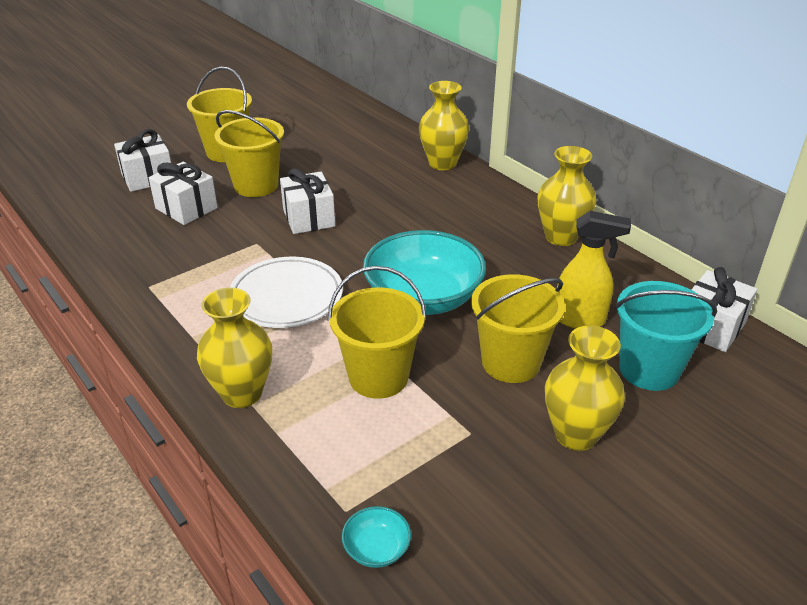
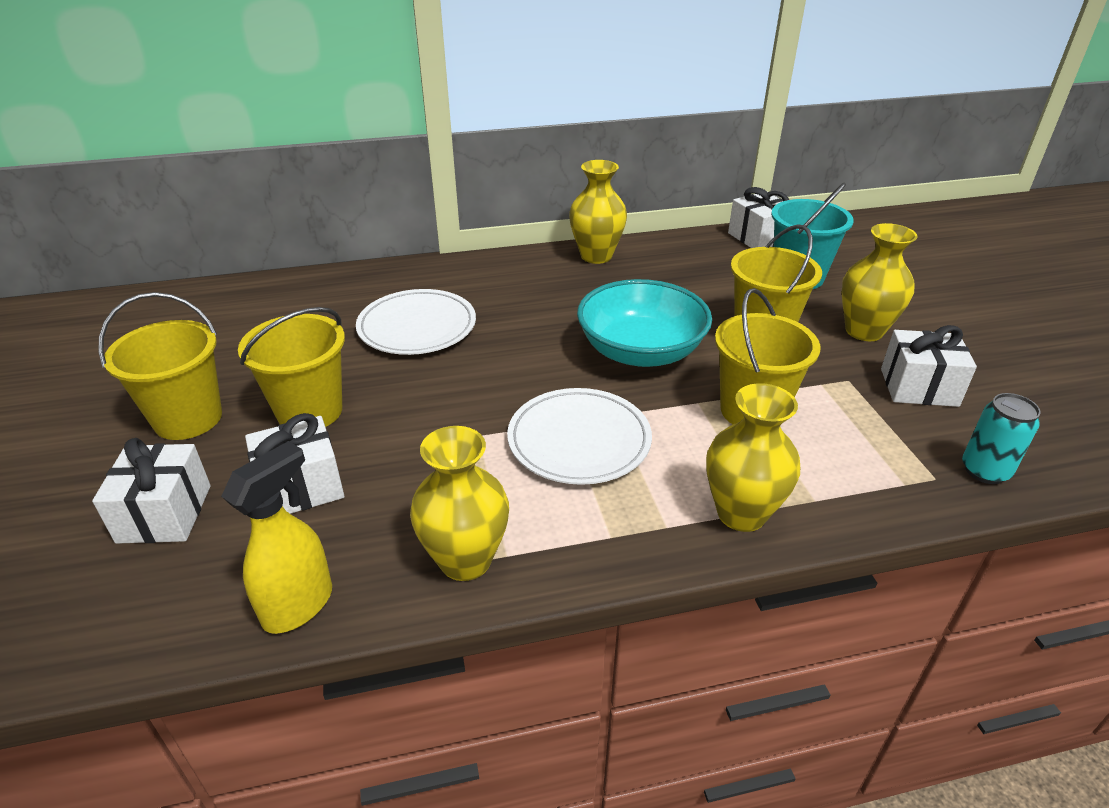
camera: 65 degrees left, 0 degrees up
(309, 218) = (430, 387): white gift -> white gift (918, 387)
(376, 549) = (985, 471): turquoise bowl -> turquoise can
(377, 190) = (417, 327): none -> white plate
(442, 163) = (408, 275): yellow vase -> yellow vase (465, 560)
(580, 320) = (721, 284): yellow spray bottle -> yellow spray bottle (299, 605)

